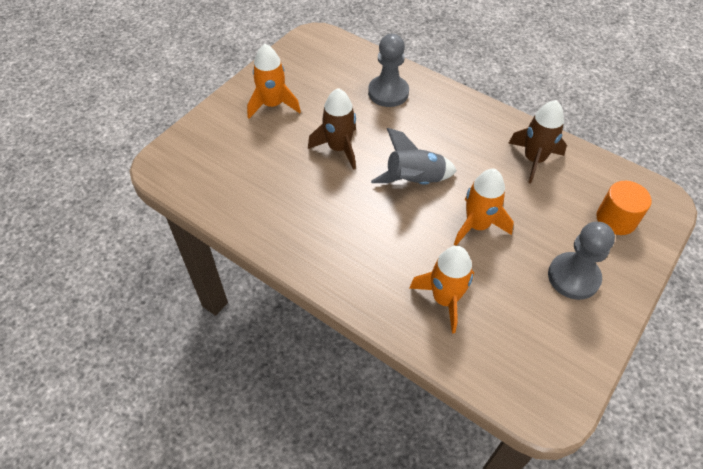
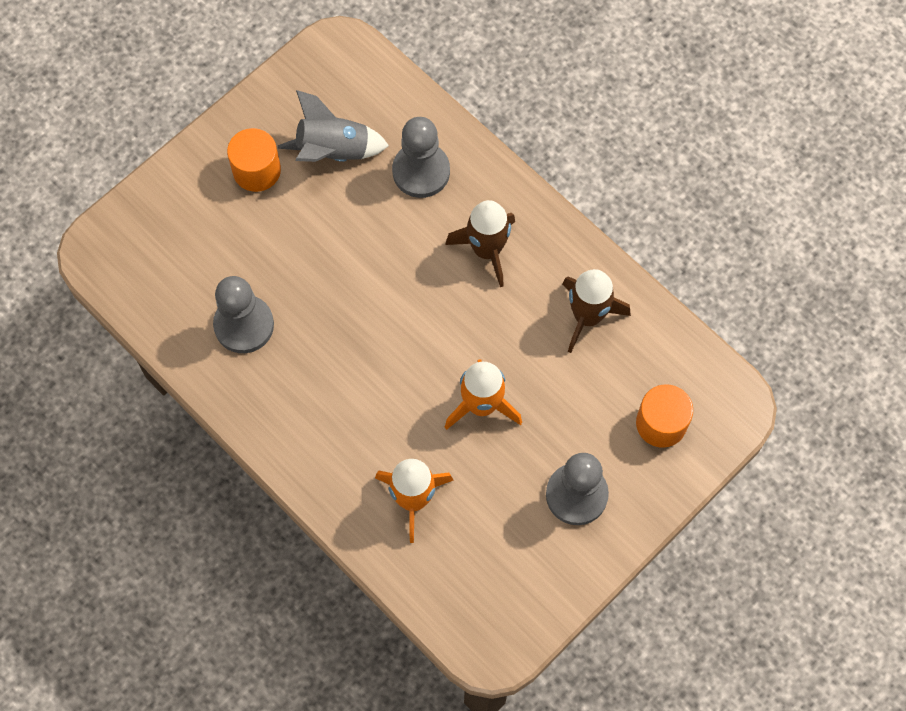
camera: 10 degrees right, 15 degrees up
(273, 105) = (257, 170): orange rocket -> orange cylinder
(280, 197) = (244, 325): none -> grey pawn
(339, 148) = (332, 258): brown rocket -> brown rocket (487, 250)
(414, 181) = (420, 326): grey rocket -> grey rocket (333, 151)

